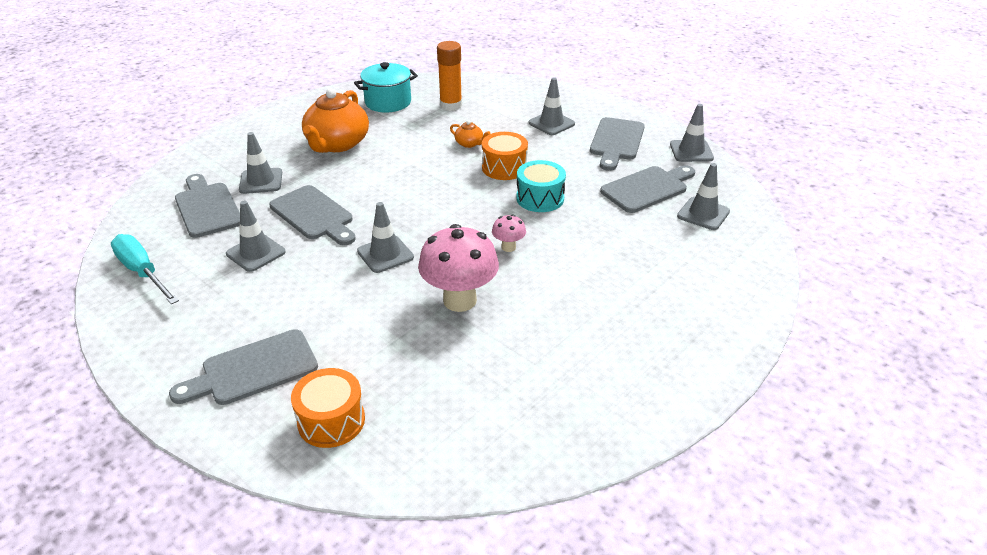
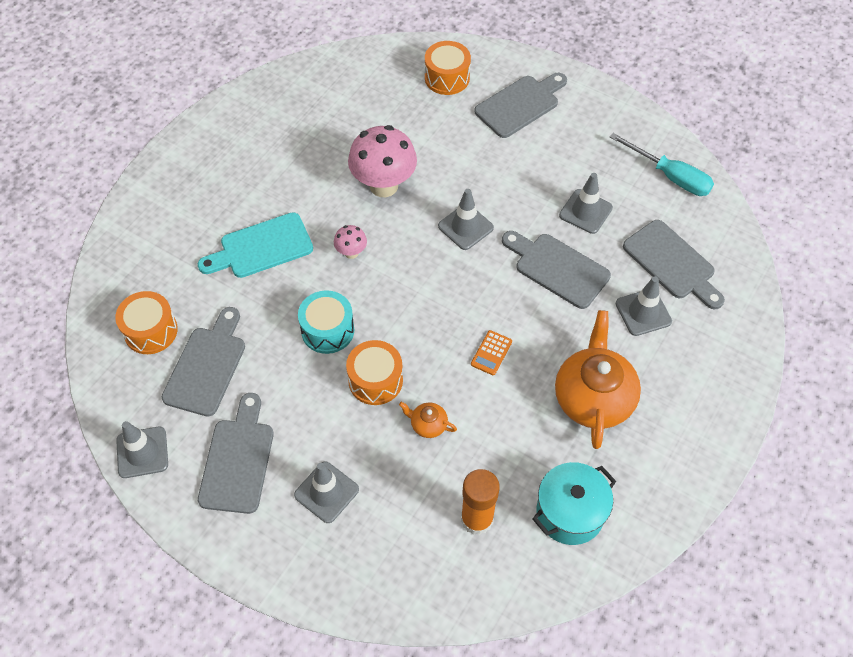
camera: 170 degrees right, 20 degrees up
(403, 172) = (491, 353): none -> orange calculator
(601, 261) = (261, 247): none -> turquoise cutting board
(647, 188) = (207, 366): grey cutting board -> grey cutting board turned 150 degrees clockwise
(703, 214) = (150, 331): grey traffic cone -> orange drum

